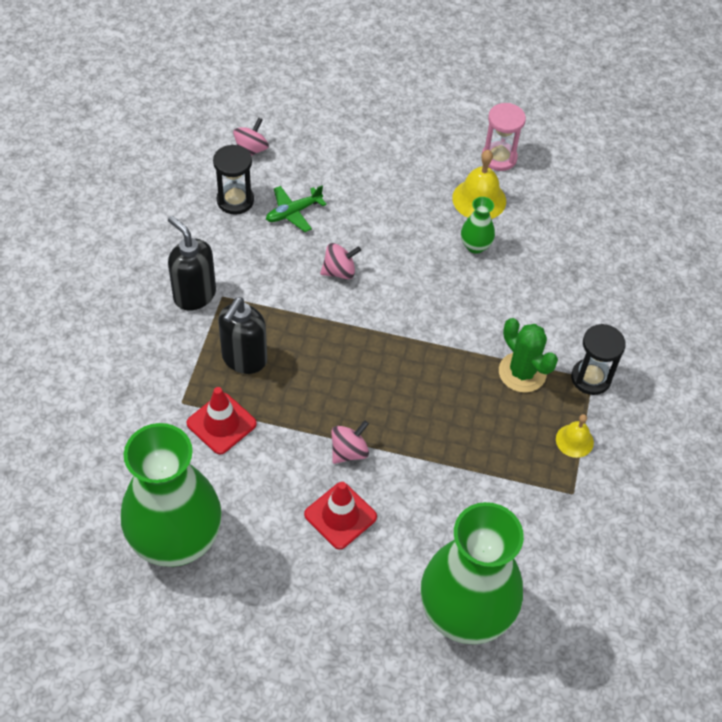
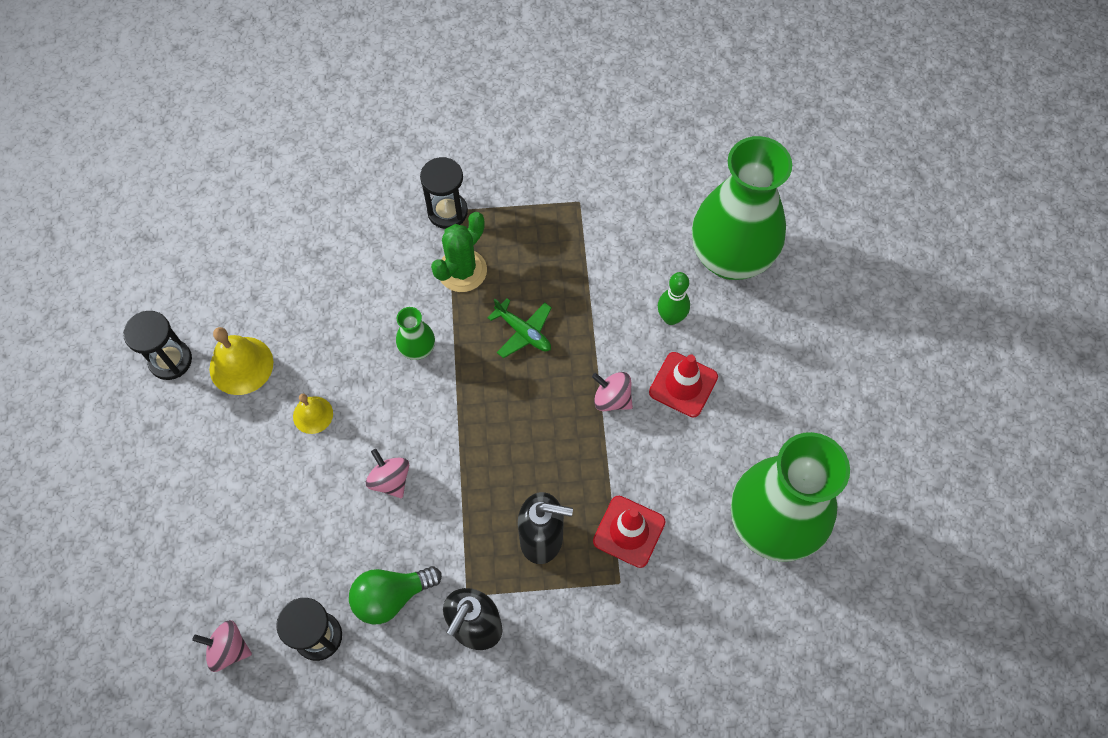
camera: 105 degrees left, 10 degrees up
(244, 249) = (391, 597): none -> green light bulb
(293, 212) = (318, 560): green plane -> green plane (523, 332)
(414, 530) = (671, 318): none -> green bowling pin
(475, 246) = (311, 352): green vase -> green vase (418, 349)
(499, 158) = (170, 360): pink hourglass -> black hourglass
(574, 440) = (523, 211): yellow bell -> yellow bell (313, 415)

